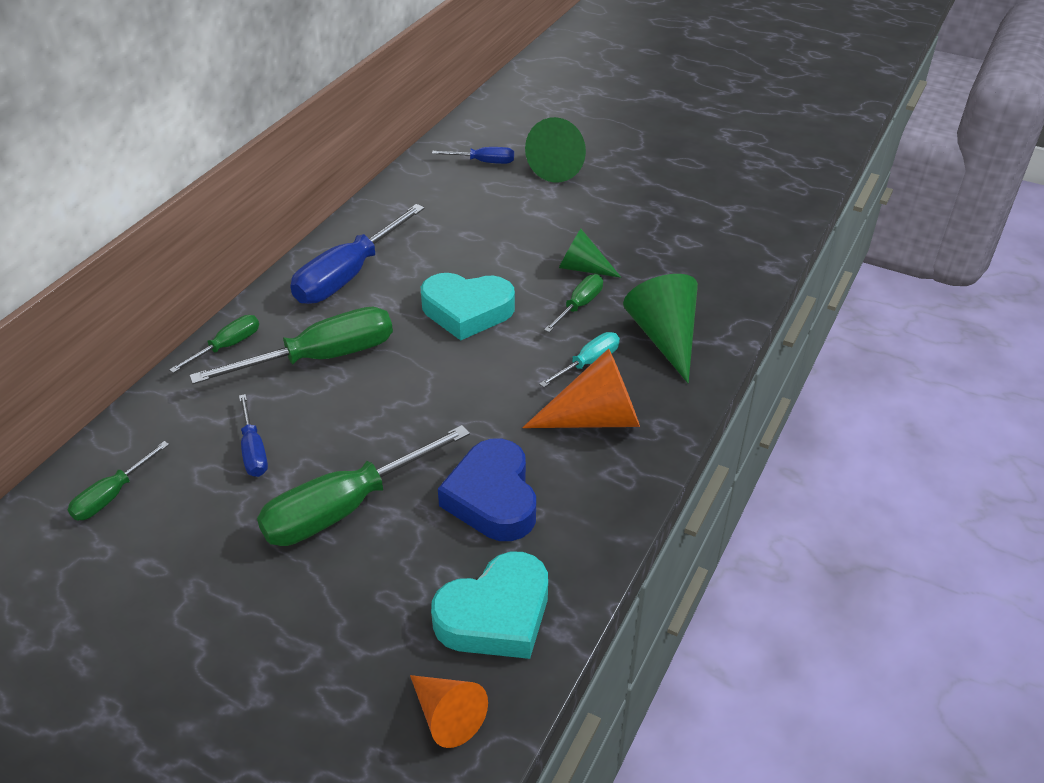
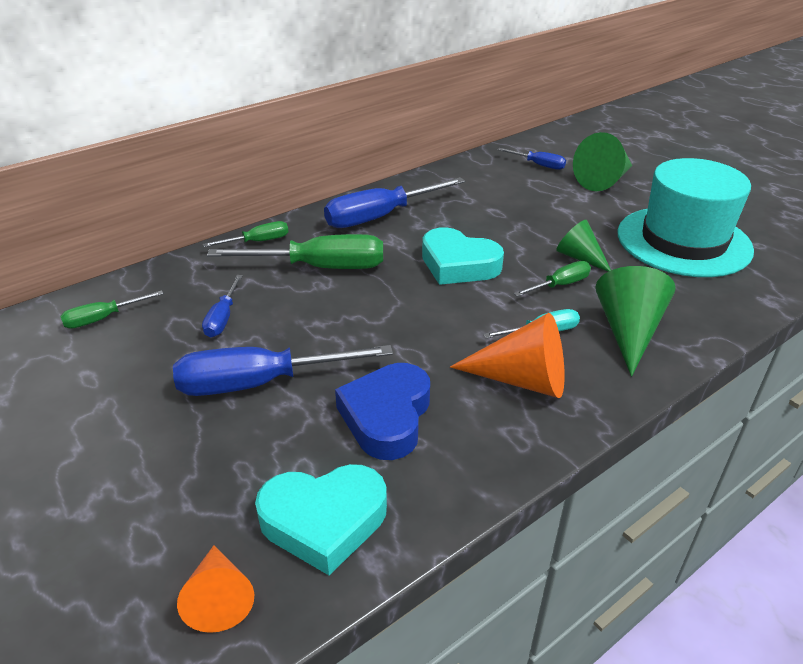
camera: 25 degrees right, 5 degrees down
(345, 508) = (260, 383): green screwdriver -> blue screwdriver
(670, 221) = (683, 241): none -> turquoise hat

